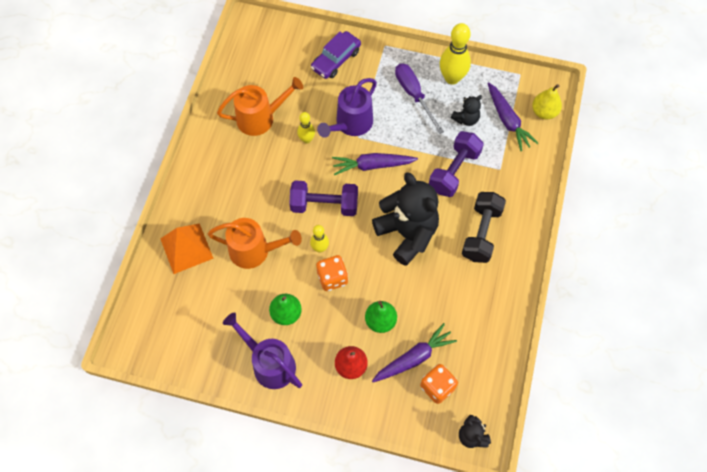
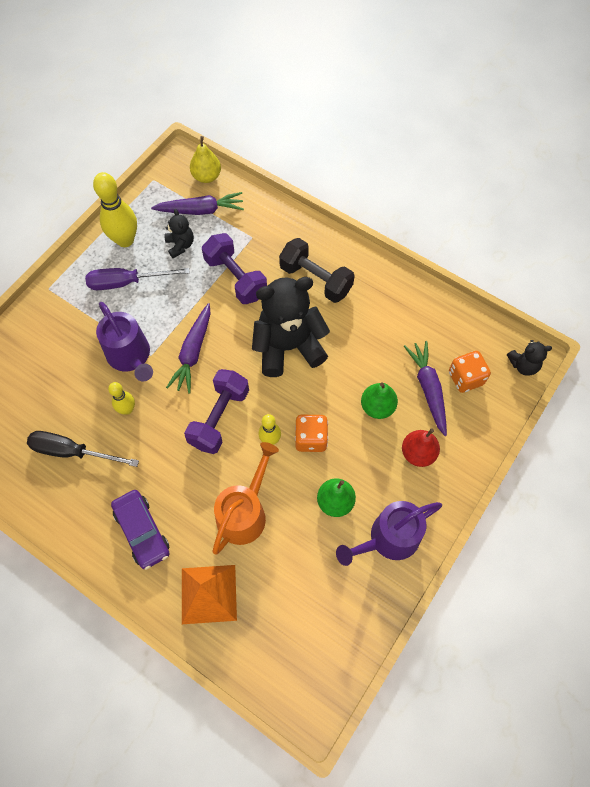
camera: 70 degrees left, 0 degrees up
(260, 118) = (72, 451): orange watering can -> black screwdriver
(336, 60) = (38, 344): purple car -> purple car (142, 531)

